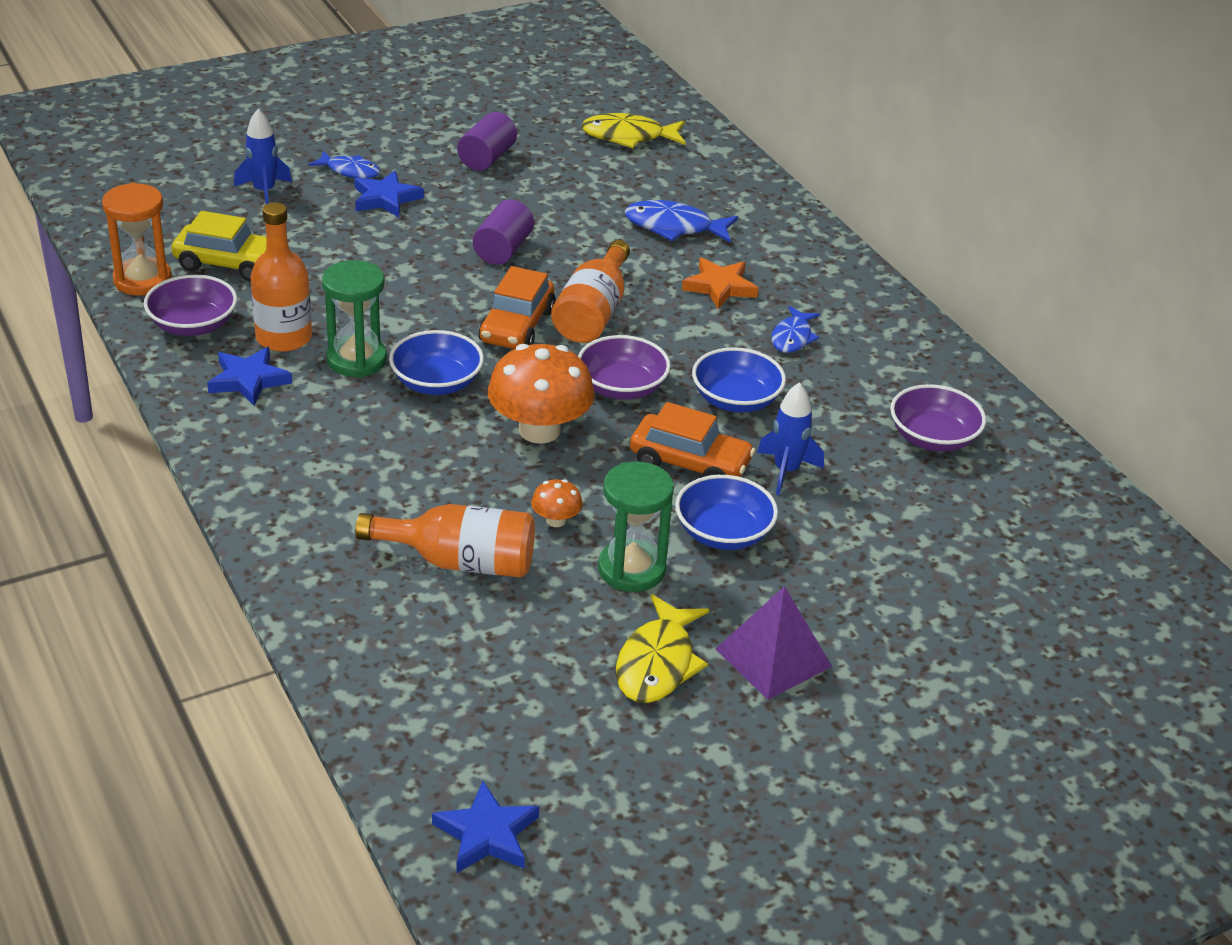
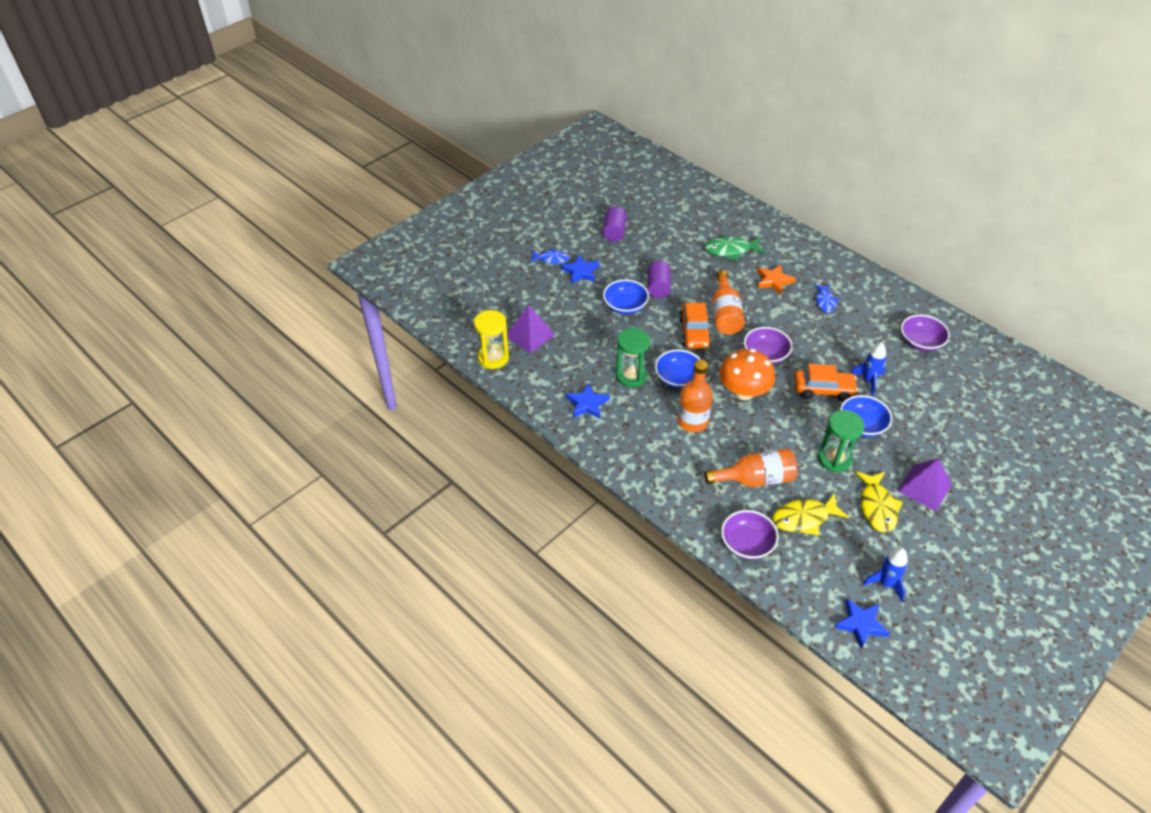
camera: 15 degrees left, 10 degrees up
(142, 280) = (493, 358): orange hourglass -> yellow hourglass
(193, 325) = (537, 378): purple bowl -> purple bowl (747, 543)
(229, 264) = (530, 335): yellow car -> purple pyramid
(264, 192) = (517, 284): blue rocket -> blue rocket (885, 583)
(284, 337) = (587, 373): orange bottle -> orange bottle (692, 421)
(556, 520) = (783, 442): orange mushroom -> none
(628, 136) = (674, 199): yellow fish -> yellow fish (804, 518)
(674, 227) = (730, 250): blue fish -> green fish
(736, 400) = (821, 346): blue bowl -> blue bowl (625, 306)

